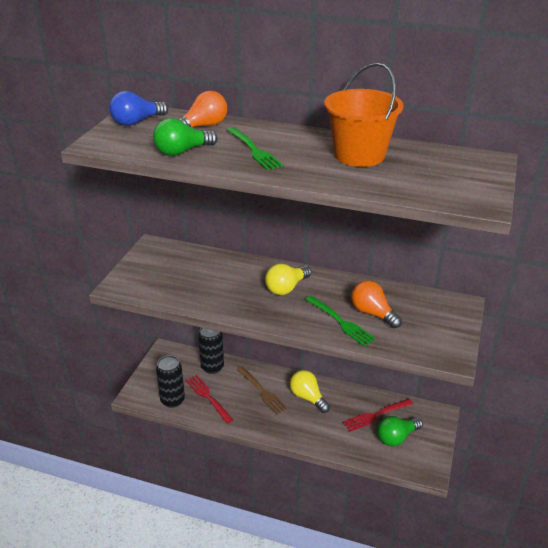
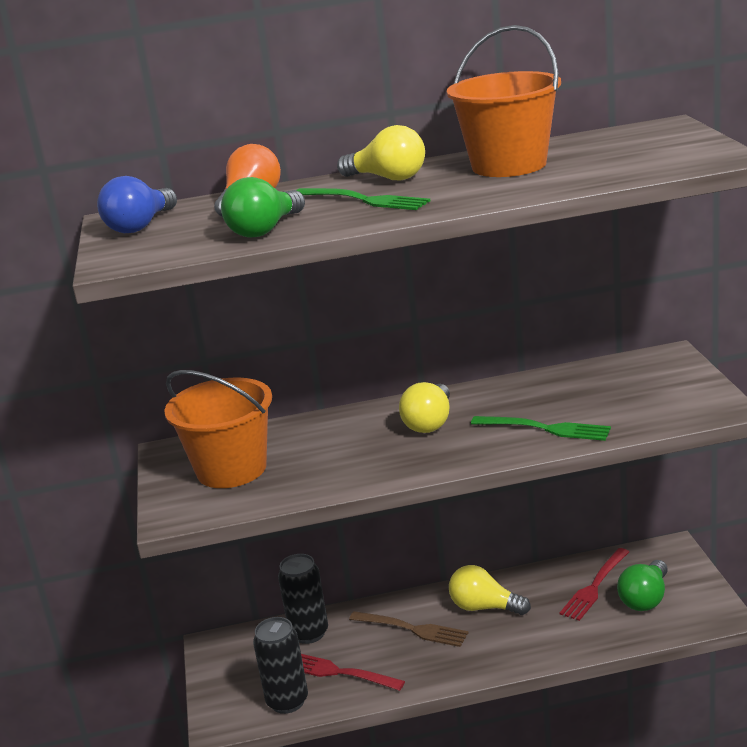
camera: 25 degrees left, 10 degrees down
(167, 271) = (231, 469): none -> orange bucket
(287, 137) = (388, 178): none -> yellow light bulb
(372, 313) = (575, 405): orange light bulb -> none

